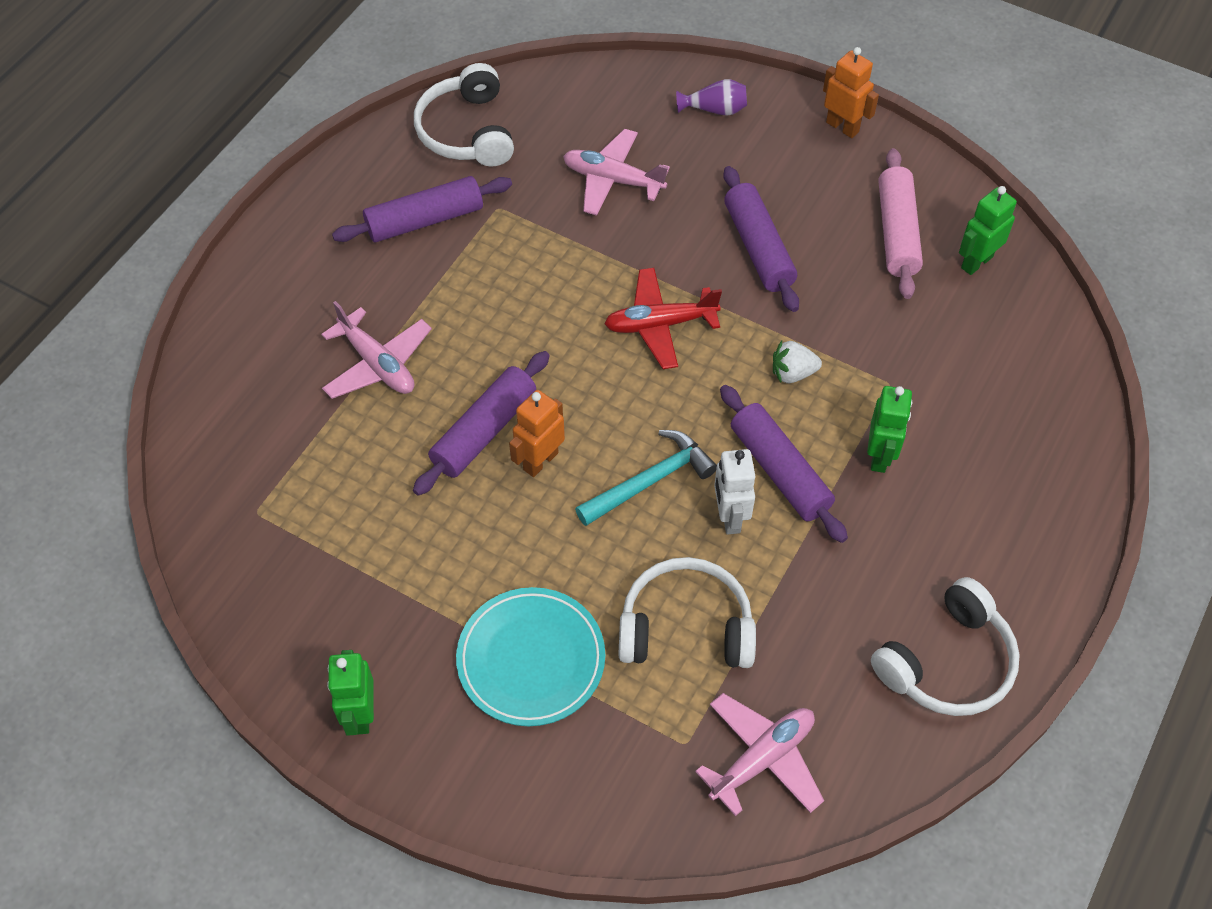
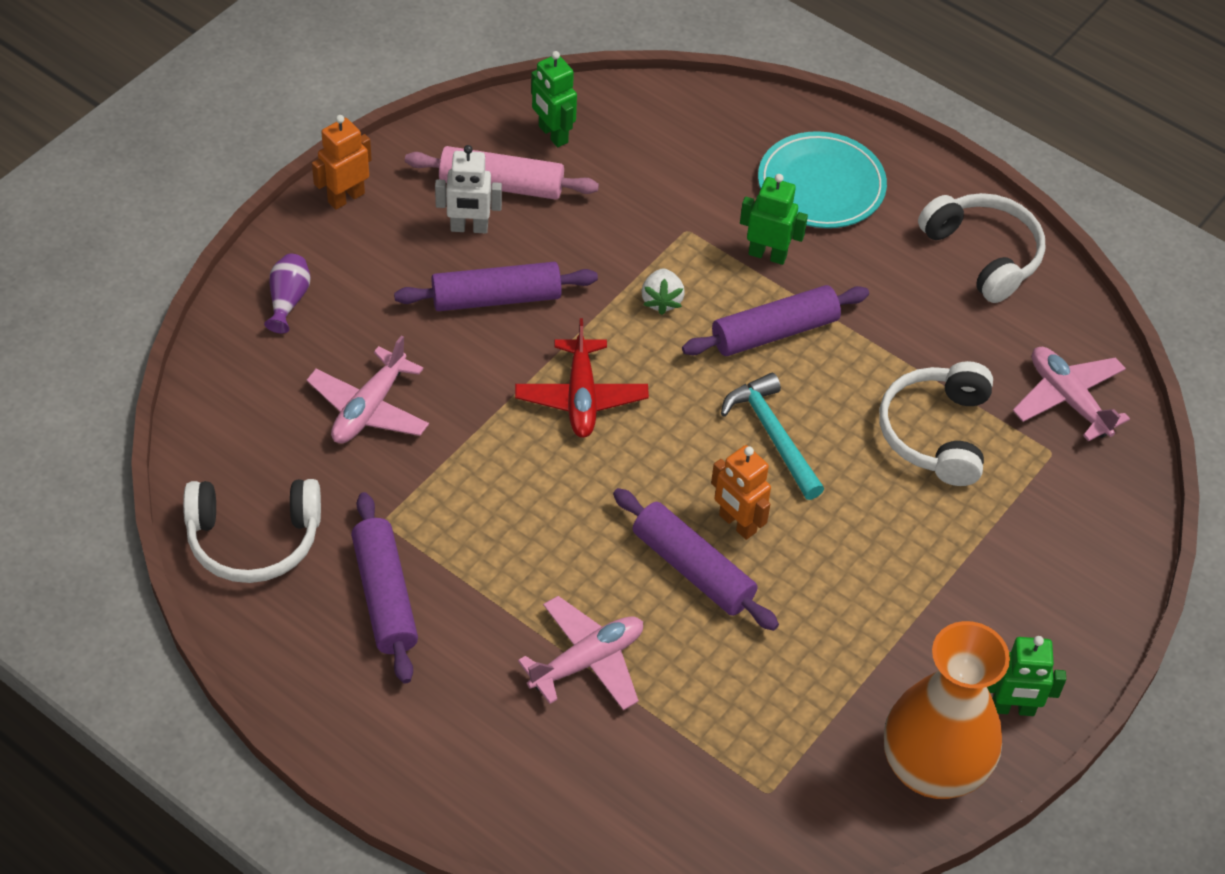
camera: 85 degrees left, 5 degrees down
(288, 644) = (932, 769): none -> orange vase
(531, 659) = (962, 559): turquoise plate -> turquoise plate (821, 185)
(729, 517) = (821, 379): white robot -> white robot (469, 228)

